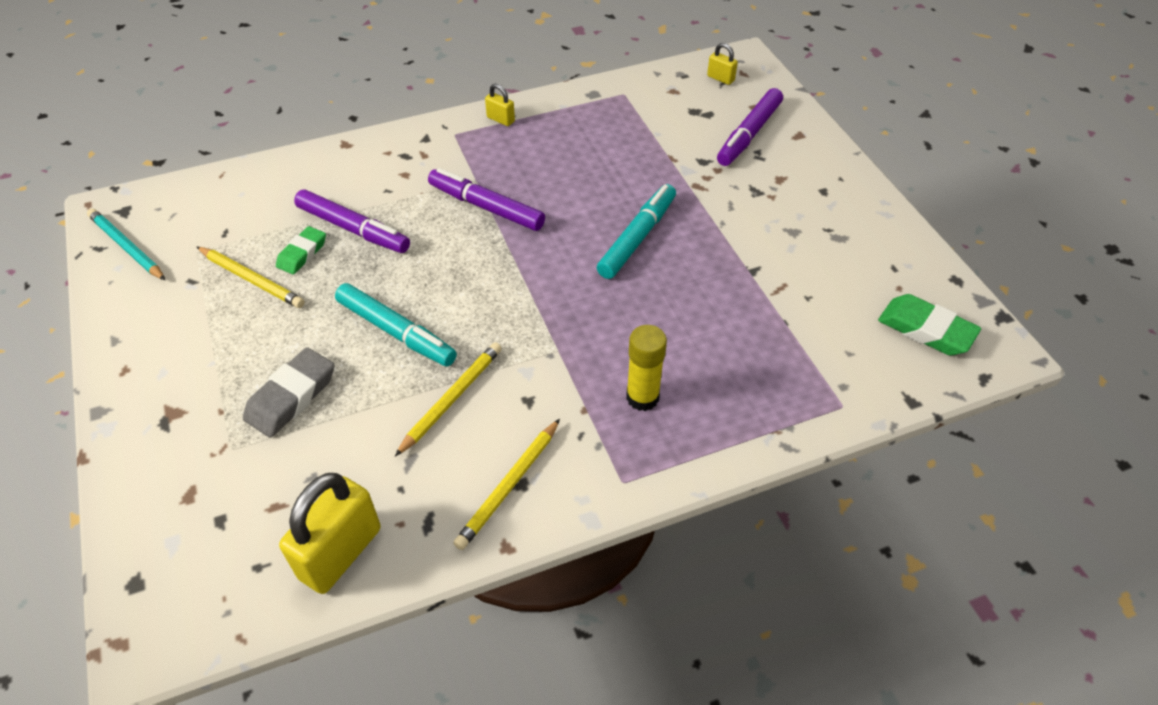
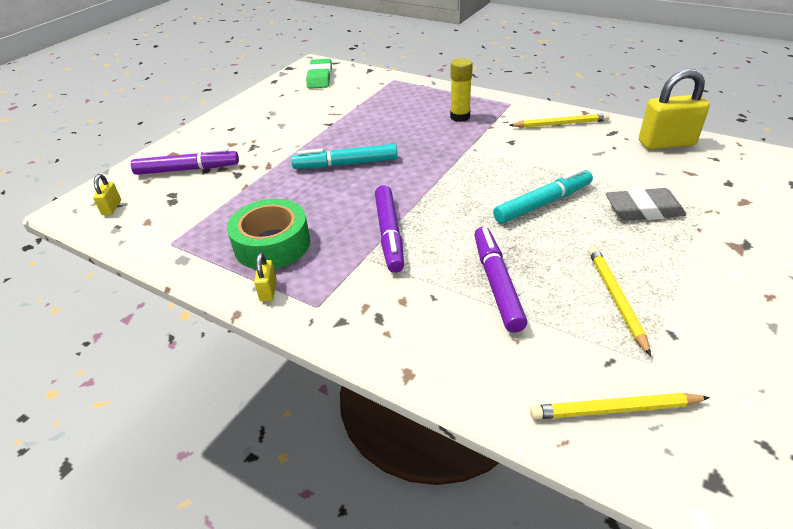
camera: 125 degrees left, 10 degrees down
(126, 247) = (729, 420): turquoise pencil -> none
(302, 253) = (556, 292): green eraser -> none
(396, 332) = (543, 203): turquoise marker -> turquoise marker turned 60 degrees clockwise
(452, 399) = (548, 161): yellow pencil -> yellow pencil (614, 409)
(556, 141) = (272, 244): none -> green tape

